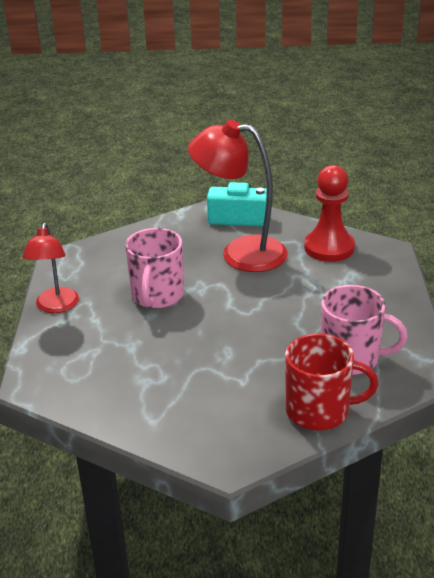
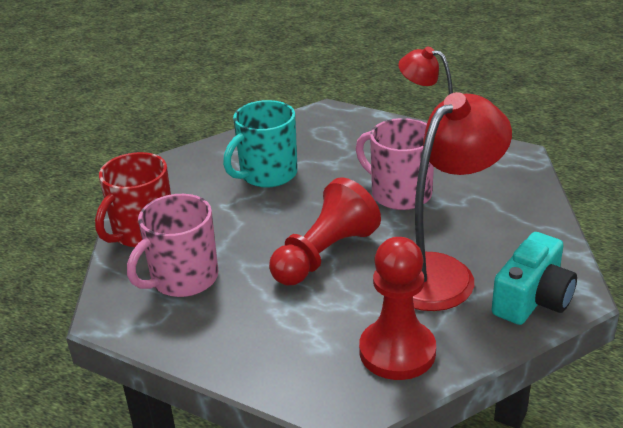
camera: 120 degrees right, 0 degrees up
(175, 376) = (267, 174): none -> turquoise mug
(263, 304) = (324, 254): none -> red pawn

